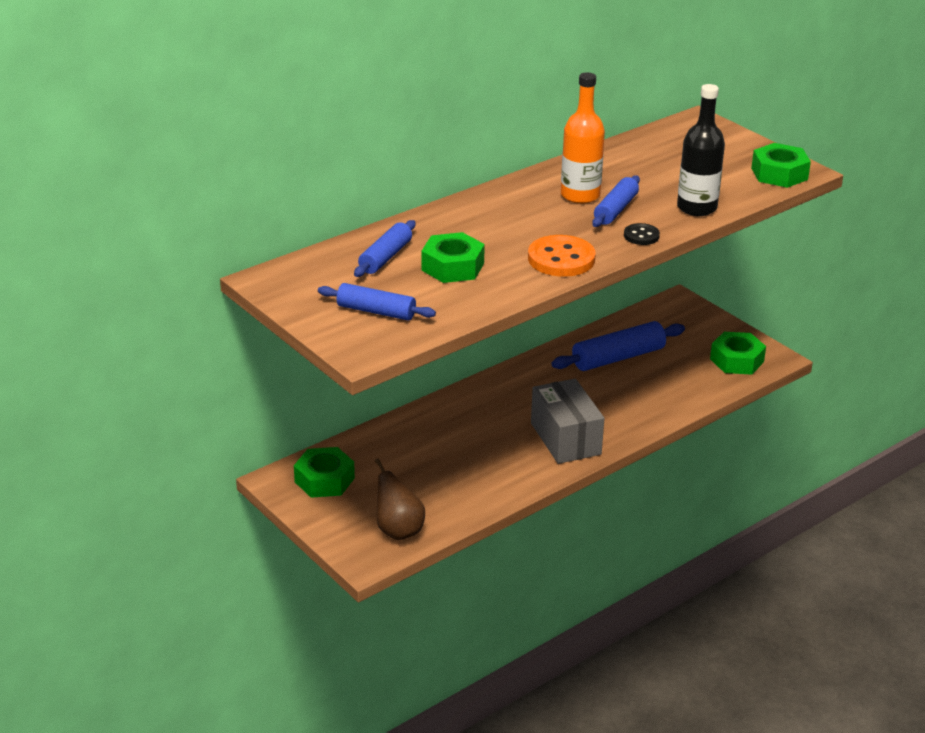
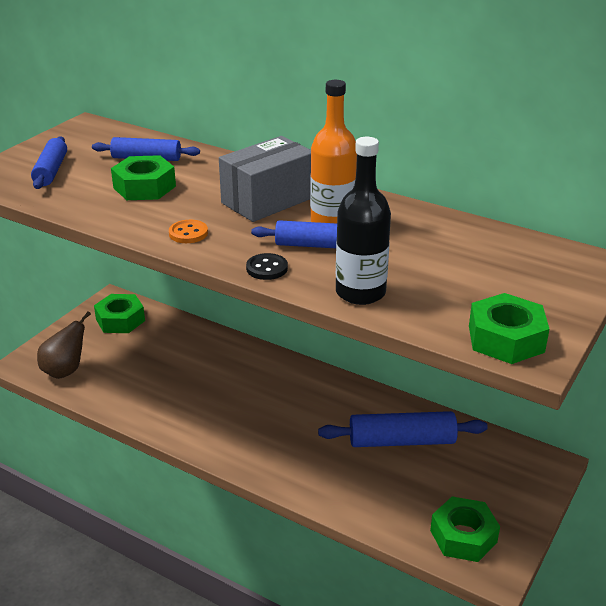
camera: 70 degrees right, 0 degrees up
(561, 259) = (188, 233): orange button -> orange button, size x0.54
(565, 439) = (238, 435): grey box -> grey box (268, 200)
(618, 357) = (402, 441): blue rolling pin -> blue rolling pin turned 45 degrees counterclockwise

